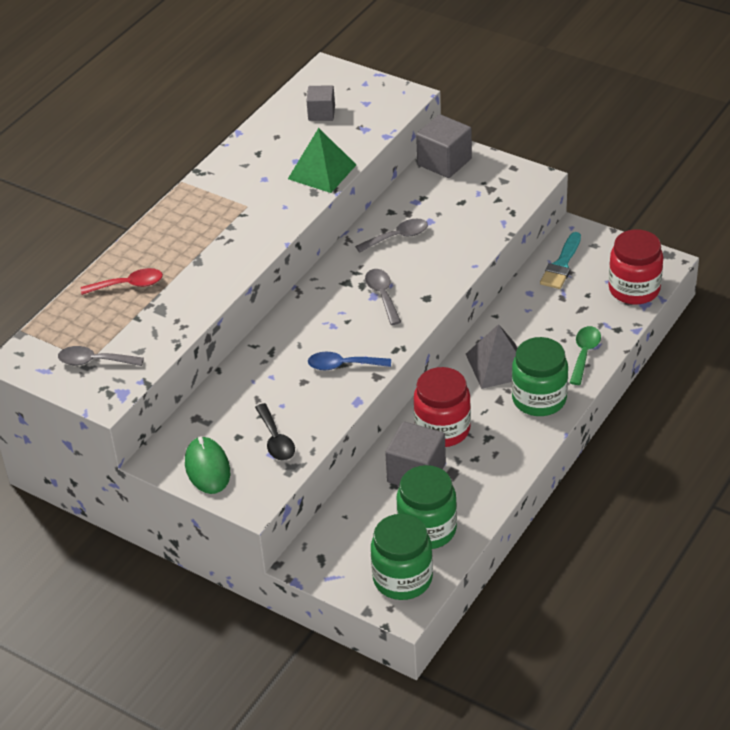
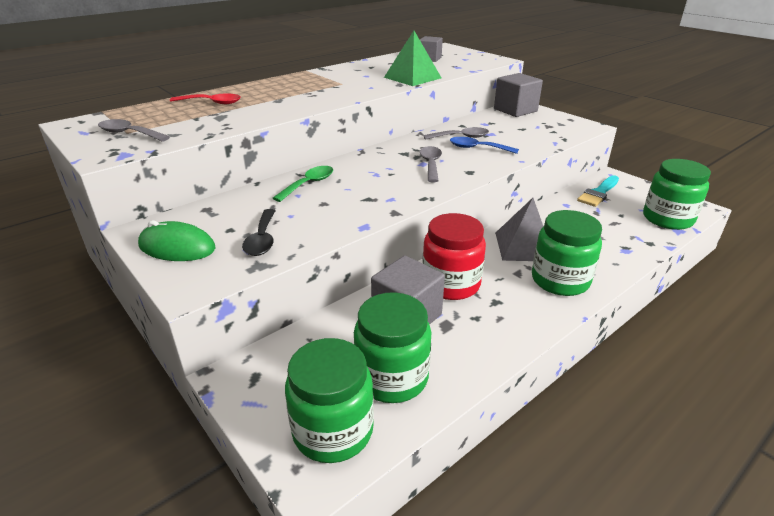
camera: 15 degrees right, 10 degrees down
(207, 468) = (177, 247): green mouse -> green mouse turned 75 degrees counterclockwise
(342, 365) = (367, 199): blue spoon -> blue spoon (477, 148)
(584, 353) = (614, 254): green spoon -> green spoon (309, 184)
(634, 289) = (667, 219): red jar -> green jar

